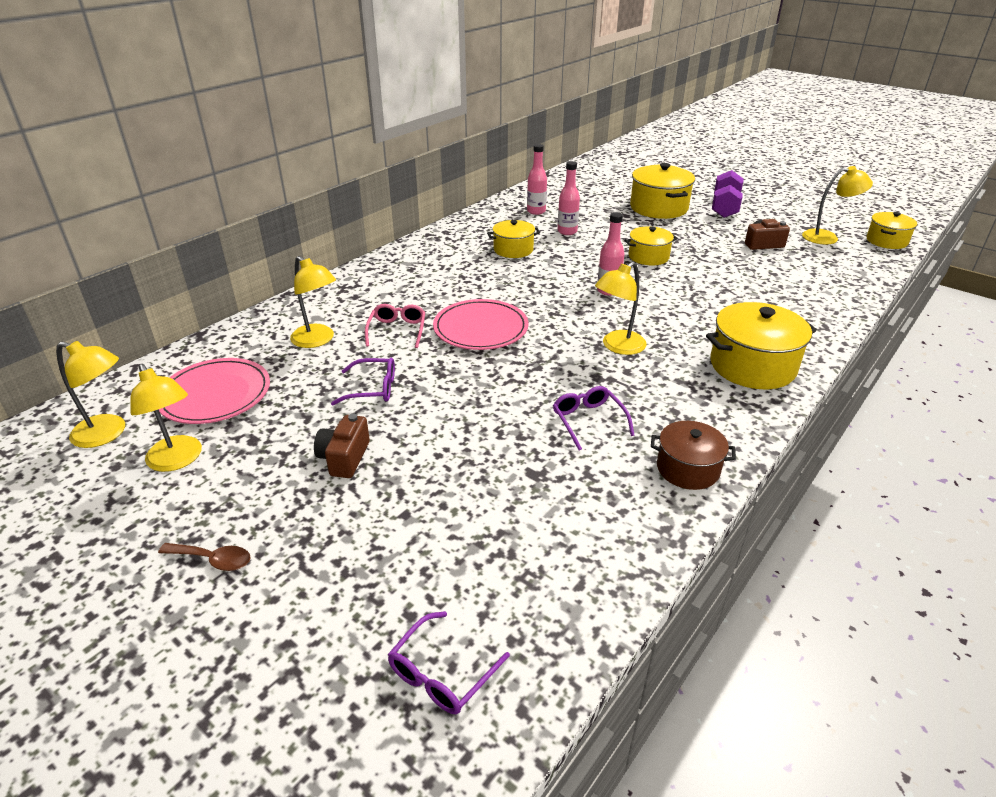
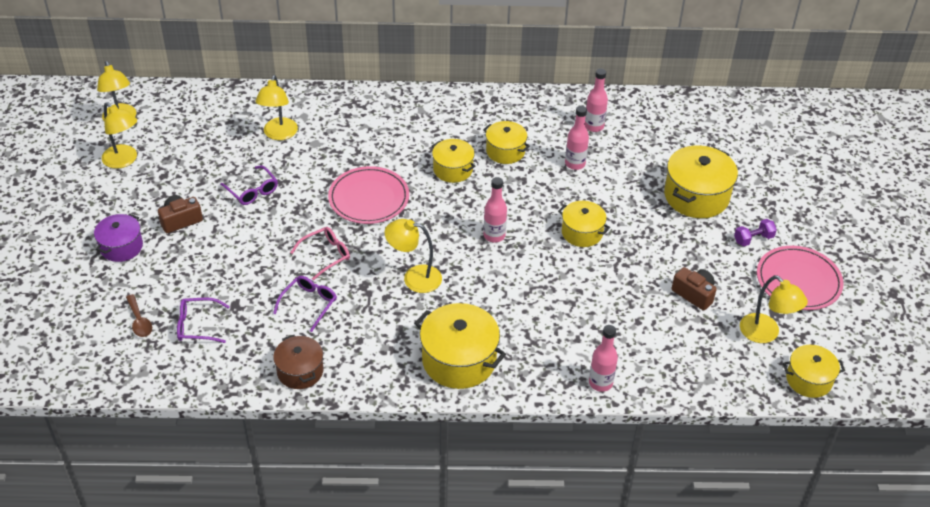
camera: 50 degrees right, 10 degrees up
(178, 460) = (124, 160): yellow lamp -> yellow lamp turned 60 degrees counterclockwise
(213, 560) = (72, 224): brown spoon -> brown spoon (139, 321)
(215, 394) = (187, 132): pink plate -> pink plate (798, 281)
(320, 528) = (121, 247): none -> purple pot
(397, 330) = (326, 161): pink glasses -> pink glasses (326, 255)
(441, 674) = (68, 344): purple glasses -> purple glasses (197, 325)
(502, 277) = (453, 169): none -> yellow pot
(724, 208) = (753, 239): purple dumbbell -> purple dumbbell, size x0.57
(834, 313) = (600, 383): none -> pink bottle

